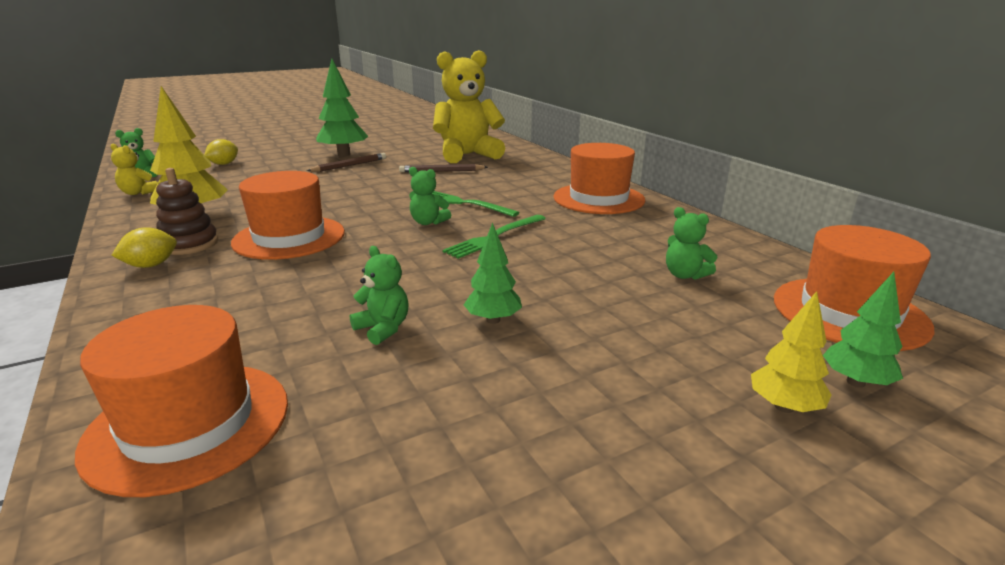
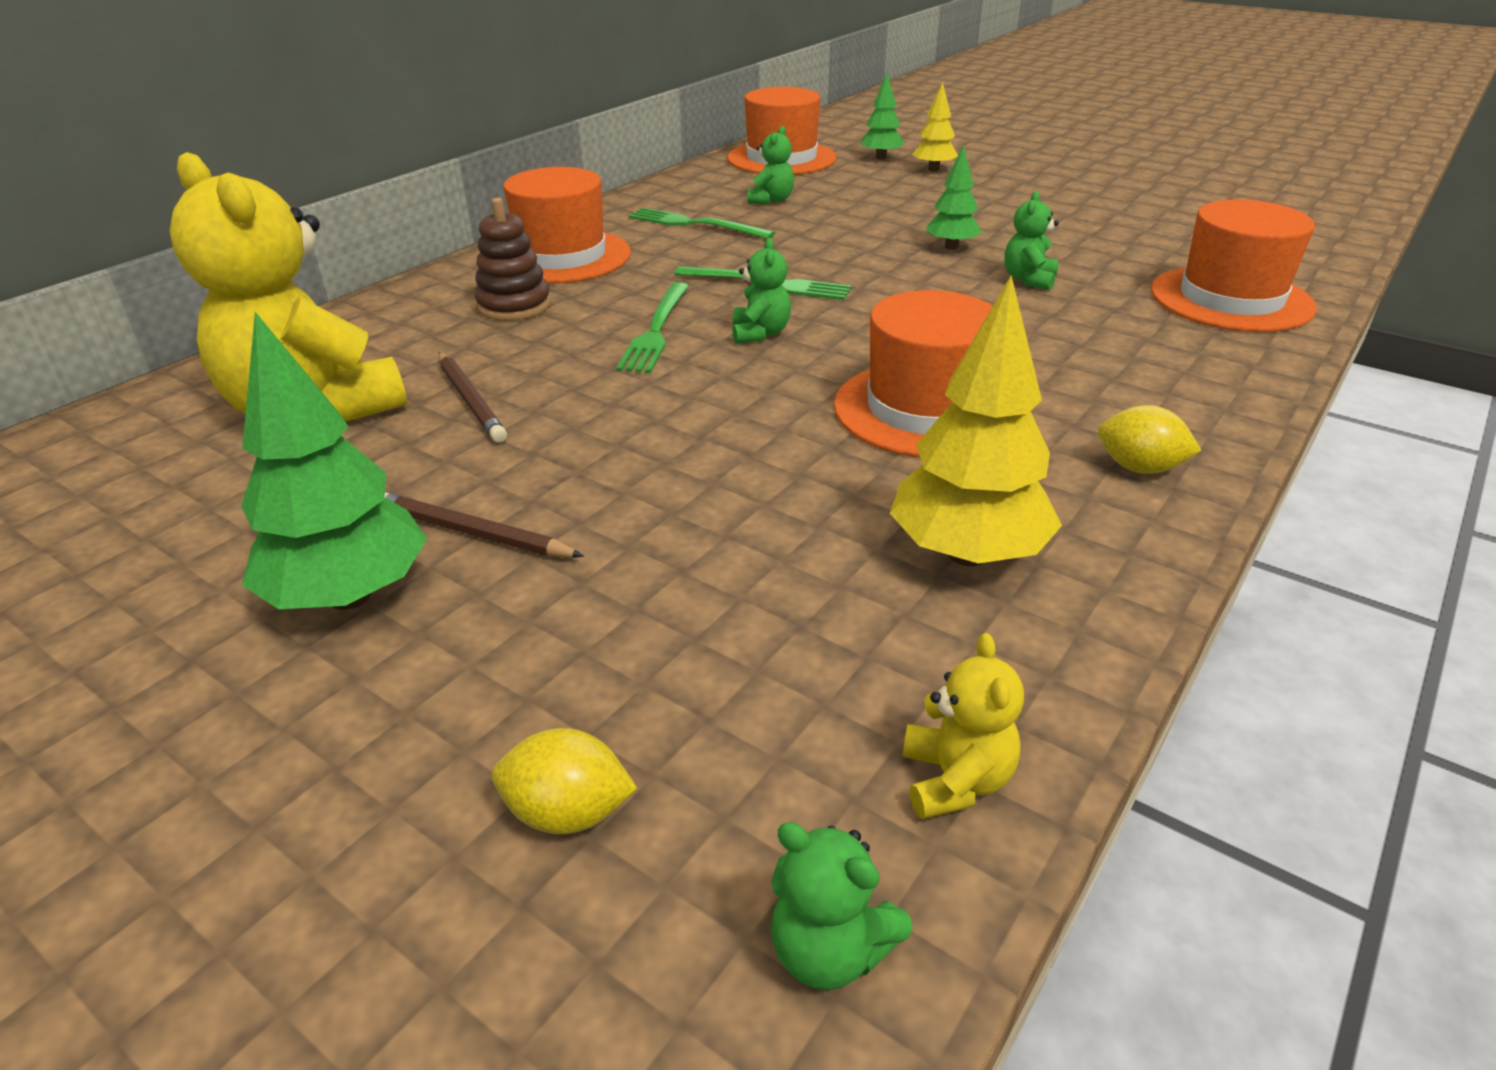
camera: 115 degrees left, 10 degrees up
(189, 244) = (1053, 480): brown stacking toy -> brown stacking toy (514, 305)
(636, 238) = (695, 224): none -> green fork

